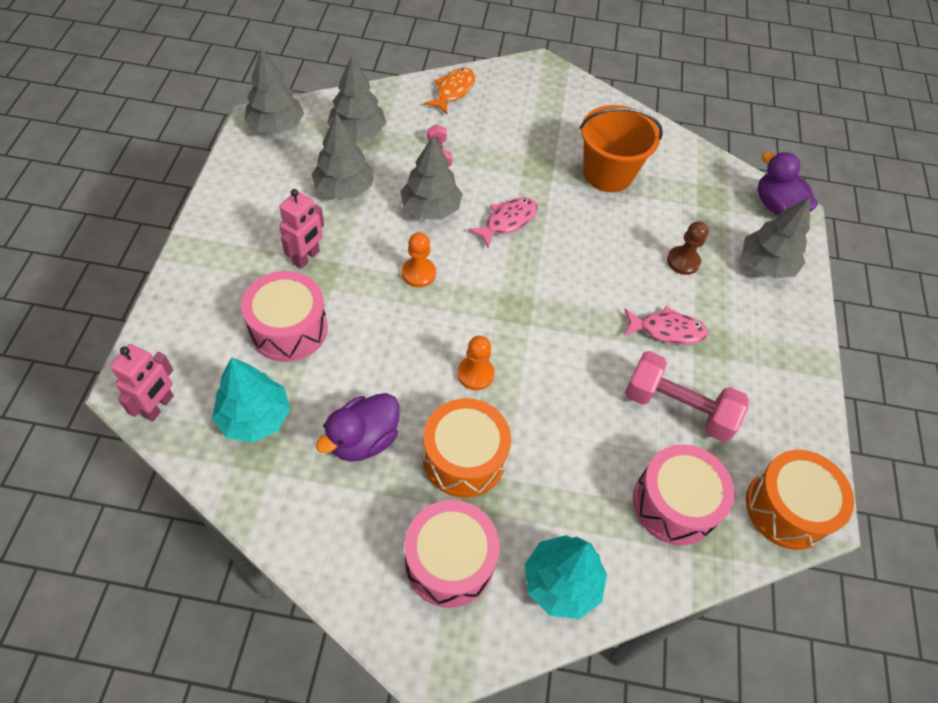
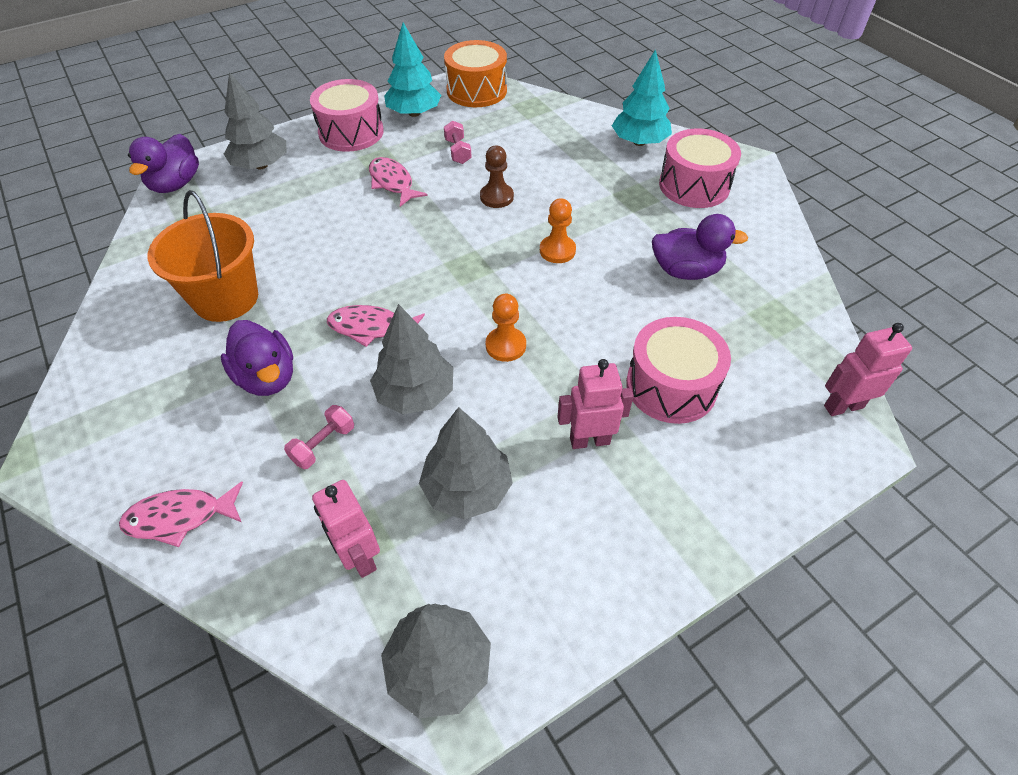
camera: 125 degrees left, 5 degrees down
(254, 417) = (760, 340): turquoise tree -> turquoise tree (414, 113)
(358, 132) = (359, 557): grey tree -> pink robot
(453, 91) = (180, 517): orange fish -> pink fish
(464, 458) = (626, 217): orange drum -> none
(515, 158) = (267, 377): none -> purple duck
(674, 504) = (531, 126): pink drum -> pink drum (351, 132)
(678, 408) = (458, 151): pink dumbbell -> pink dumbbell, size x0.50
(683, 261) = (305, 205): brown pawn -> brown pawn (496, 197)

